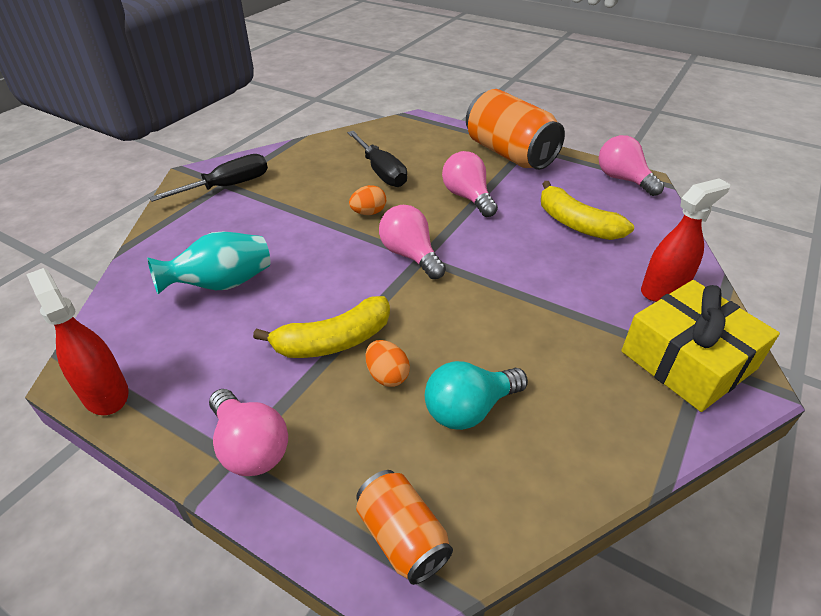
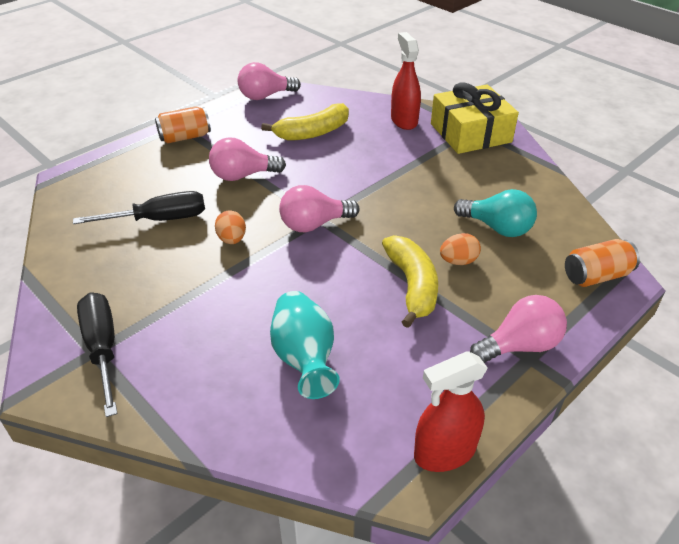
camera: 75 degrees left, 0 degrees up
(469, 409) = (497, 228): turquoise light bulb -> turquoise light bulb turned 45 degrees counterclockwise
(509, 154) = (185, 137): orange can -> orange can, size x0.54

